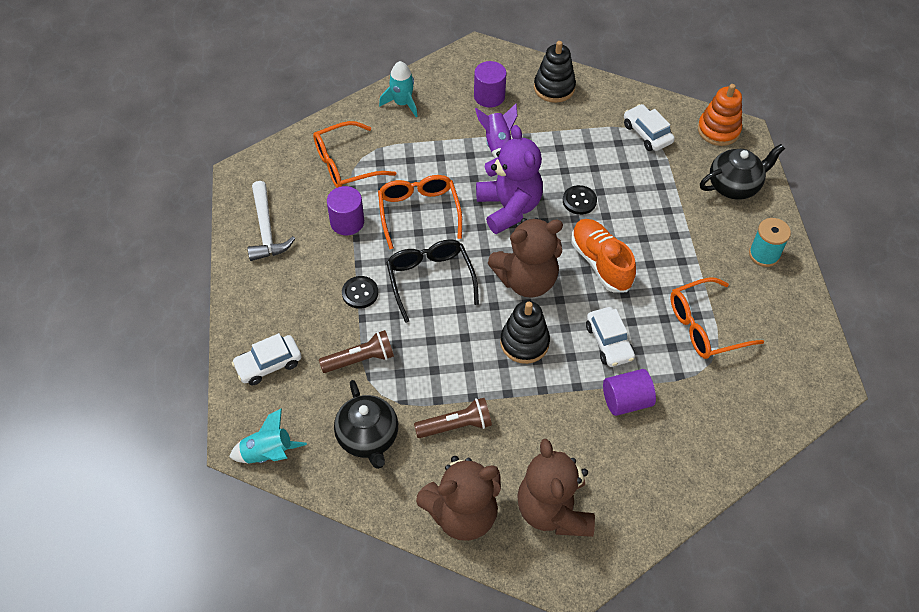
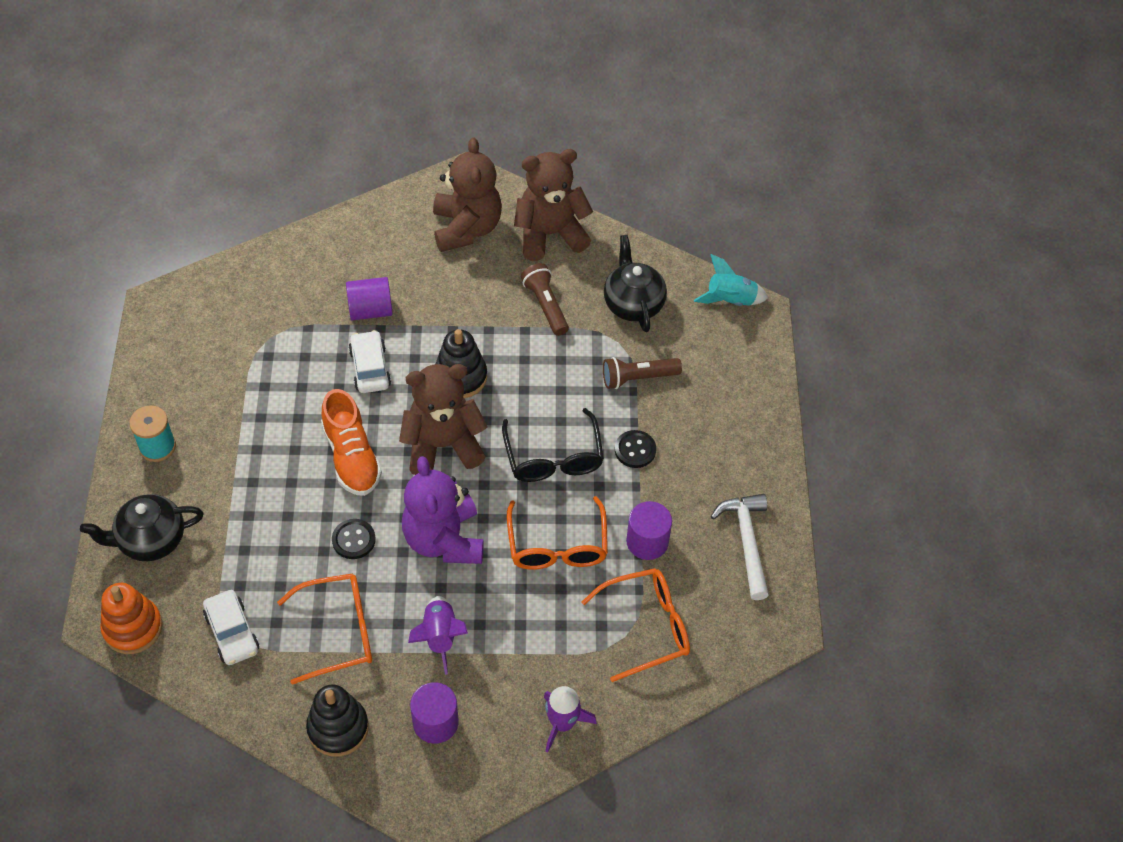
camera: 175 degrees left, 0 degrees up
(268, 364) = (735, 383): white car -> none
(402, 103) = (562, 723): turquoise rocket -> purple rocket
(456, 425) = (545, 305): brown flashlight -> brown flashlight turned 75 degrees clockwise
(704, 326) = (261, 373): orange glasses -> orange glasses (339, 632)

